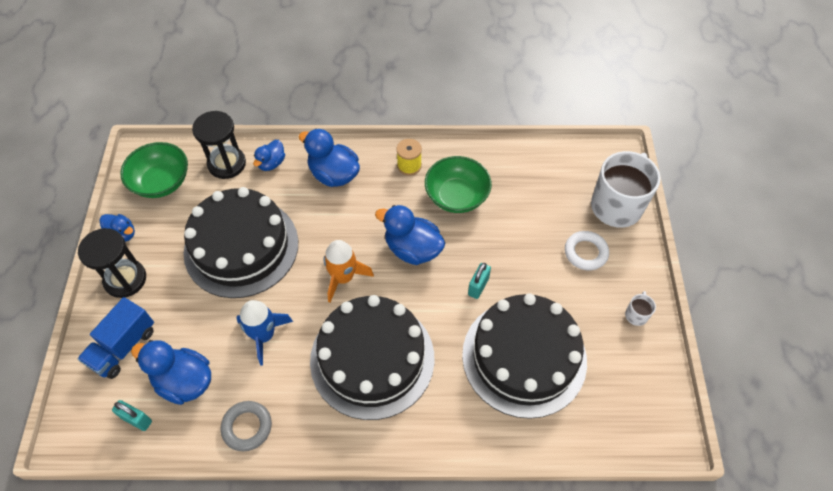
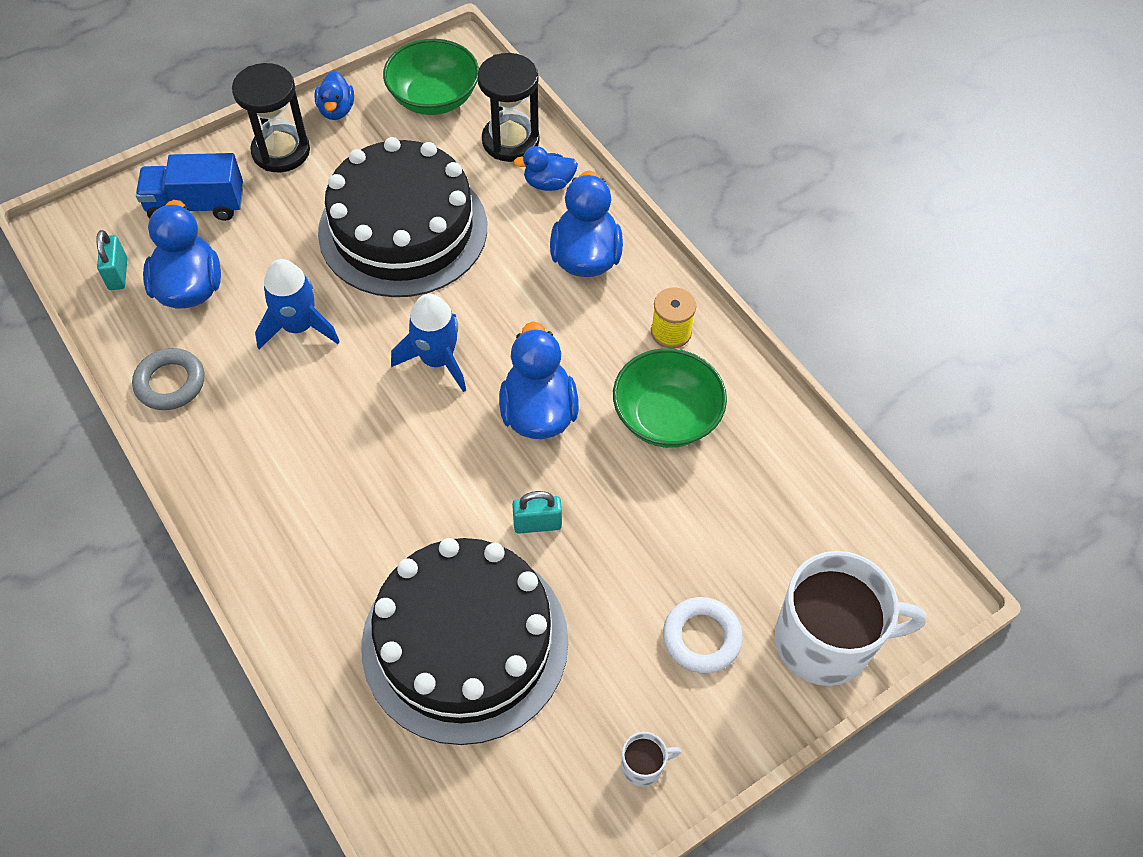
camera: 55 degrees right, 0 degrees up
(343, 277) = (437, 360): orange rocket -> blue rocket
(372, 358) = (342, 459): black cake -> none

